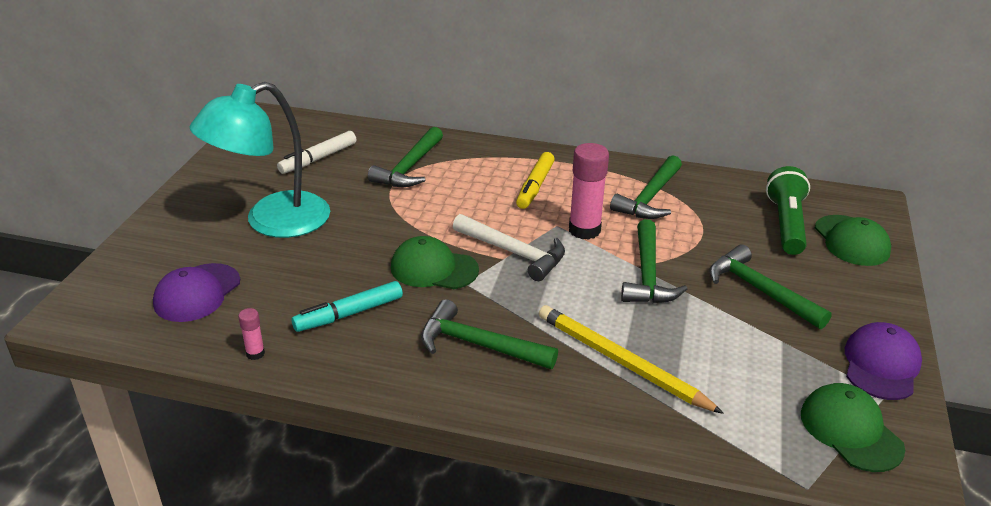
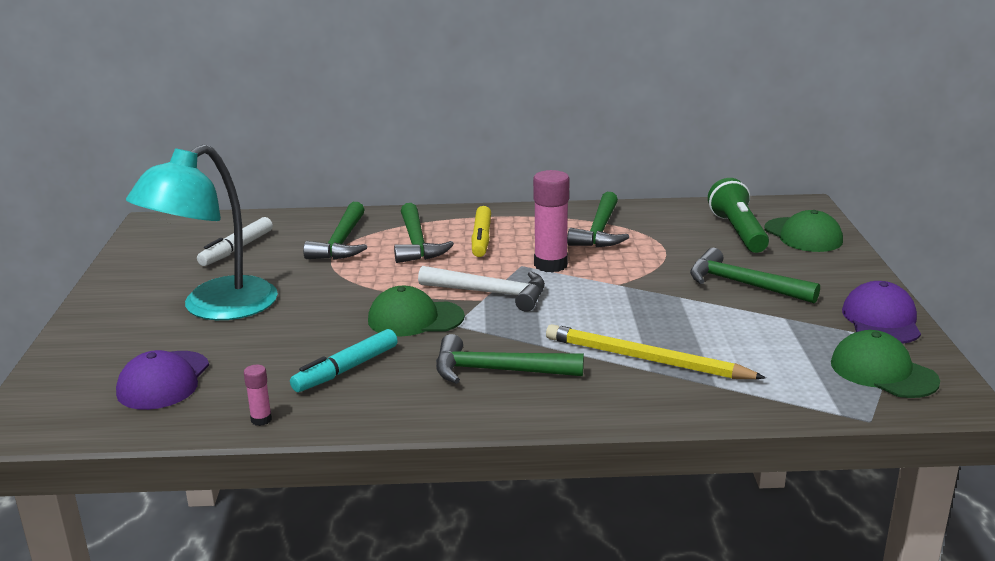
camera: 15 degrees left, 10 degrees down
(647, 274) = (632, 289): green hammer -> green hammer (416, 243)

